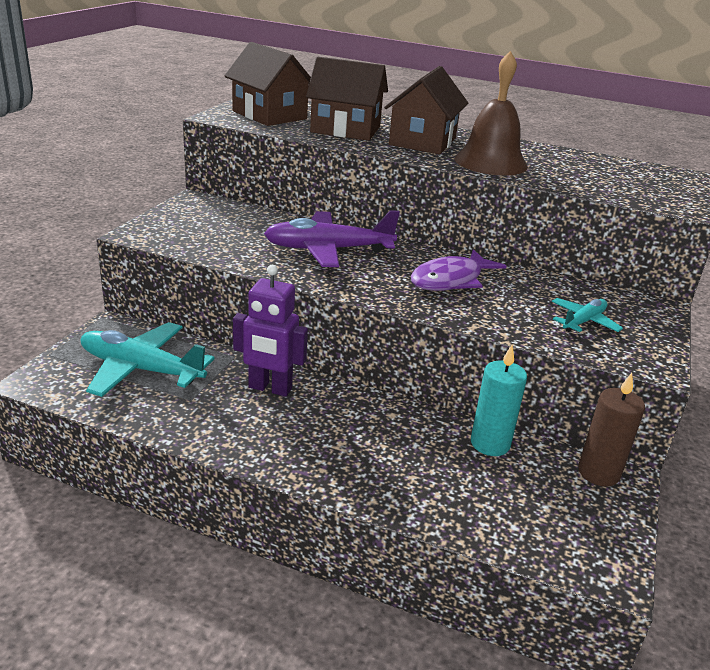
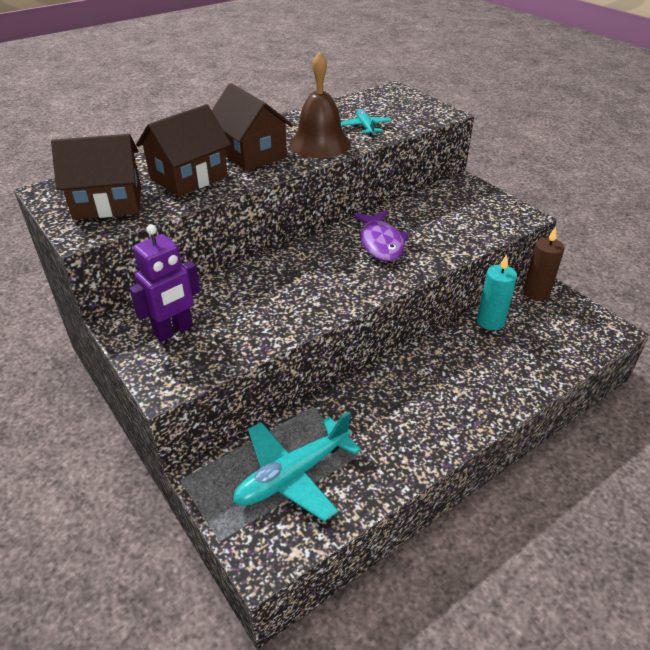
camera: 55 degrees left, 10 degrees up
(270, 388) = (370, 402): purple robot -> purple robot (174, 331)
(328, 250) = (291, 281): purple plane -> none
(583, 321) = (467, 216): turquoise plane -> turquoise plane (365, 127)

